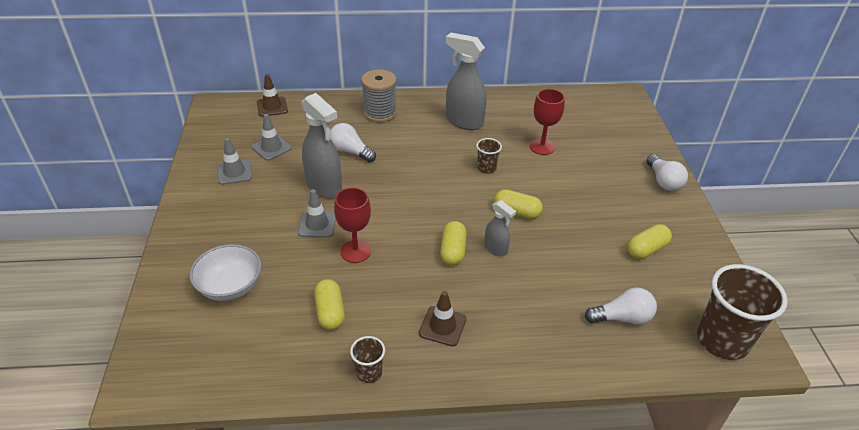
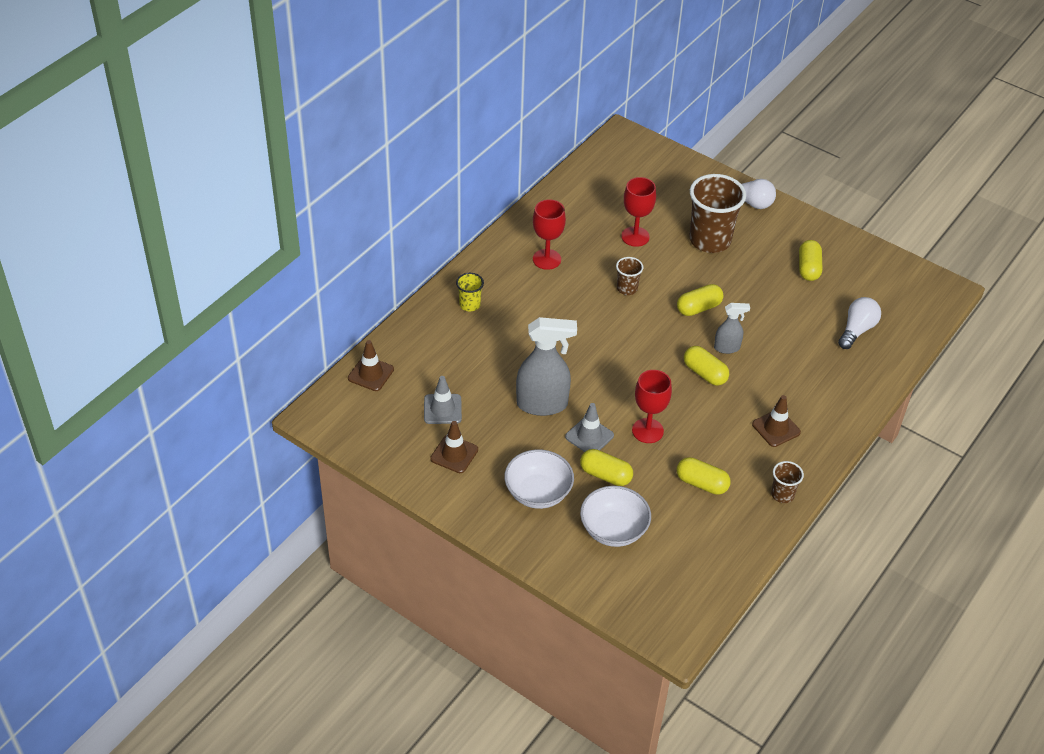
camera: 50 degrees left, 5 degrees up
(233, 228) = (538, 493): none -> white bowl
(234, 172) = (454, 454): grey traffic cone -> brown traffic cone
(285, 253) = (605, 475): none -> yellow capsule
(350, 151) = (509, 359): white light bulb -> none
(380, 113) = (469, 305): grey spool -> yellow cup
(464, 121) = (547, 259): grey spray bottle -> red goblet
(722, 341) = (919, 298): brown cup -> brown cup (710, 240)

